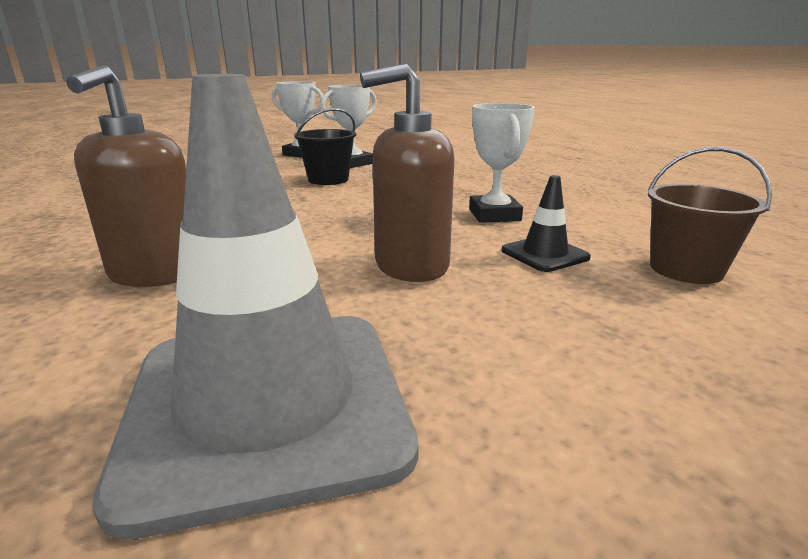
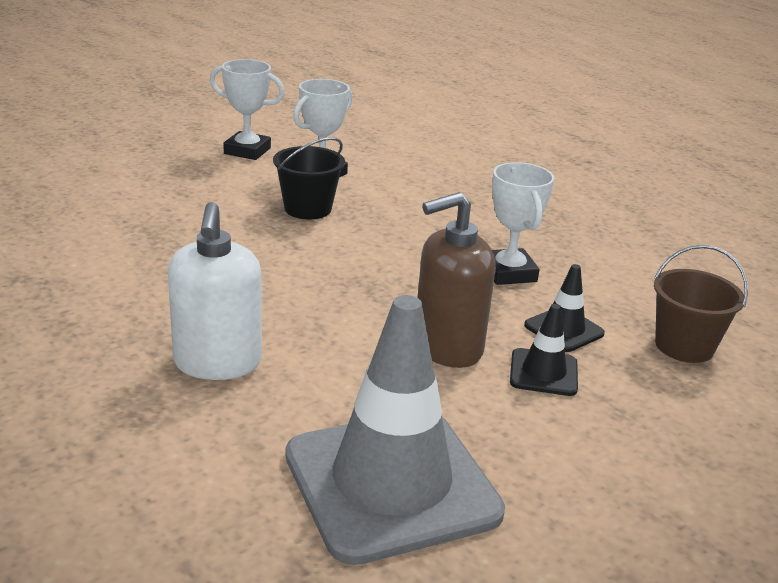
camera: 10 degrees left, 5 degrees up
(156, 273) = (217, 363): brown soap dispenser -> white soap dispenser
(515, 289) = (543, 373): none -> black traffic cone

